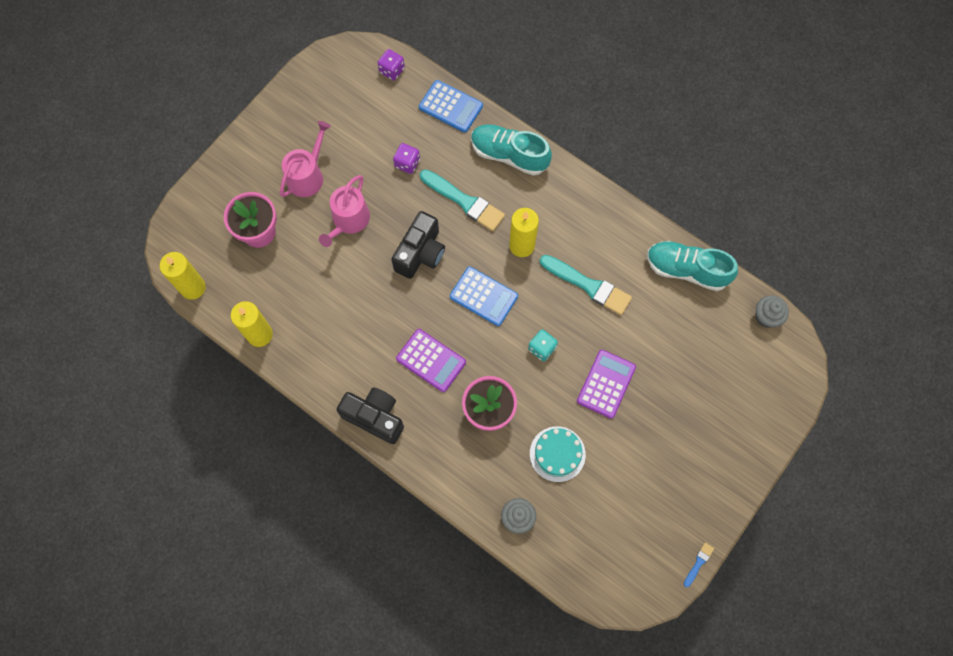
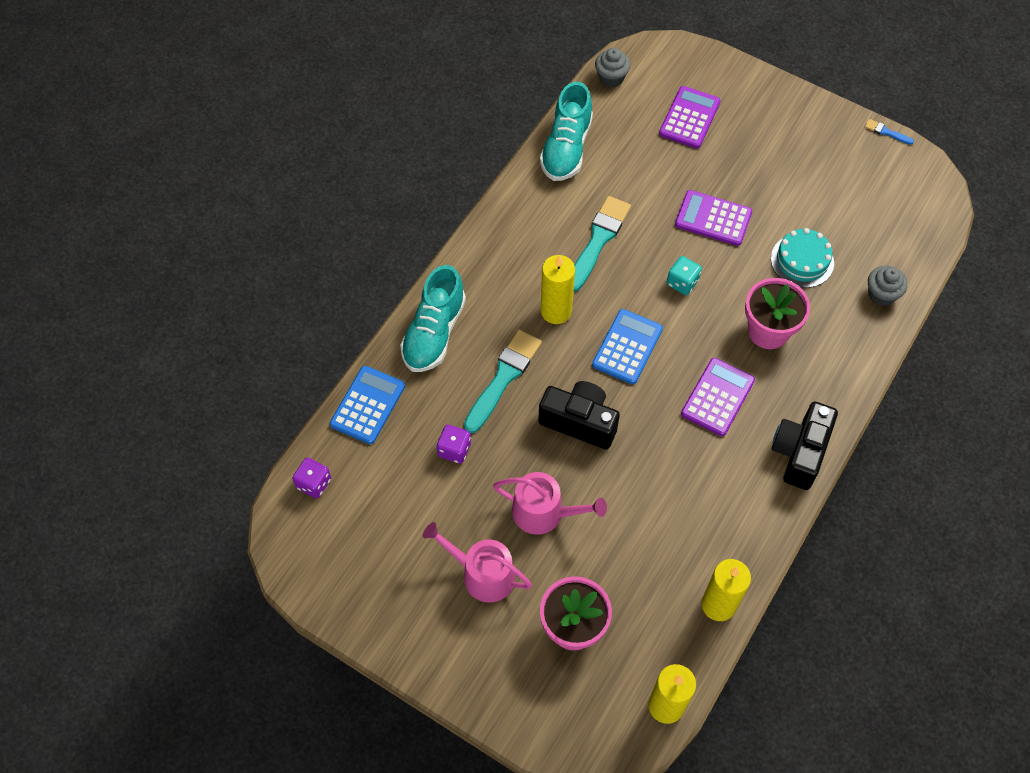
camera: 95 degrees left, 10 degrees down
(718, 380) = (689, 118): none -> purple calculator

